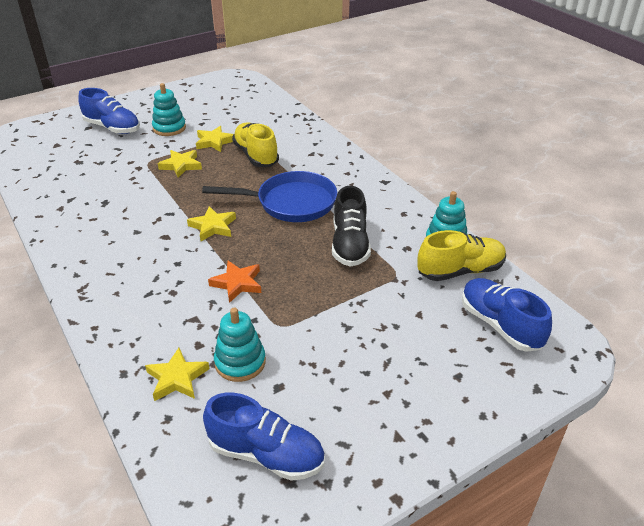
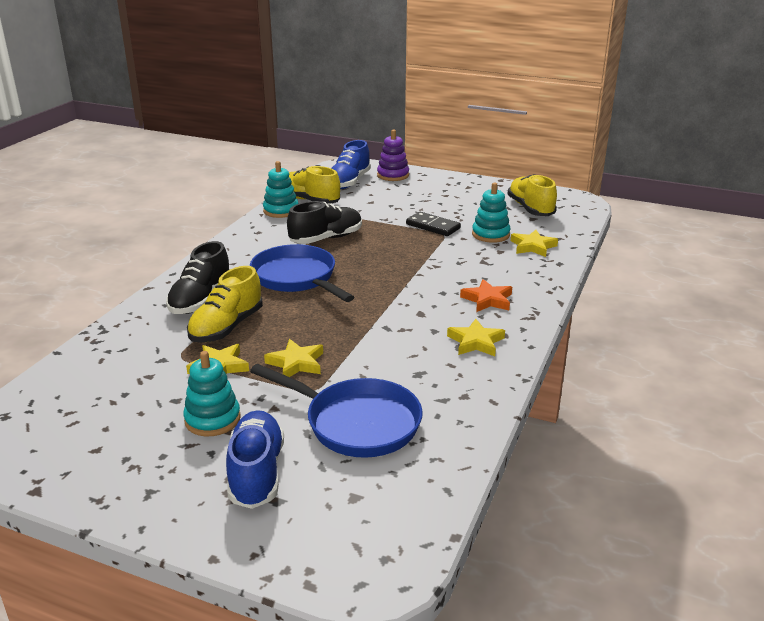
camera: 125 degrees left, 10 degrees down
(100, 164) = (356, 423): none -> blue pan
(213, 227) = (377, 298): yellow star -> yellow star (476, 342)
(237, 283) = (428, 261): orange star -> orange star (487, 300)
(266, 454) = (530, 209): blue shoe -> yellow shoe
(305, 156) = (201, 300): none -> black shoe
(306, 328) = (433, 226): none -> black domino
(500, 379) = (393, 175): none -> purple stacking toy

